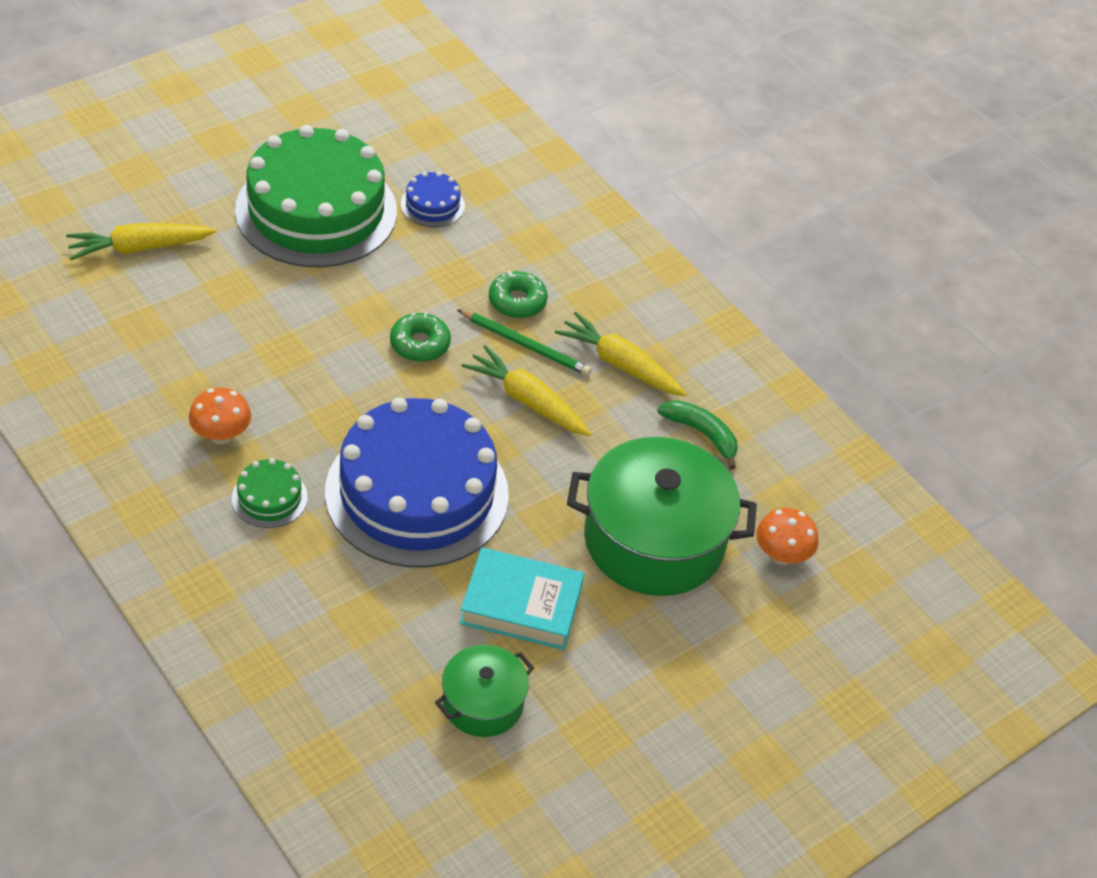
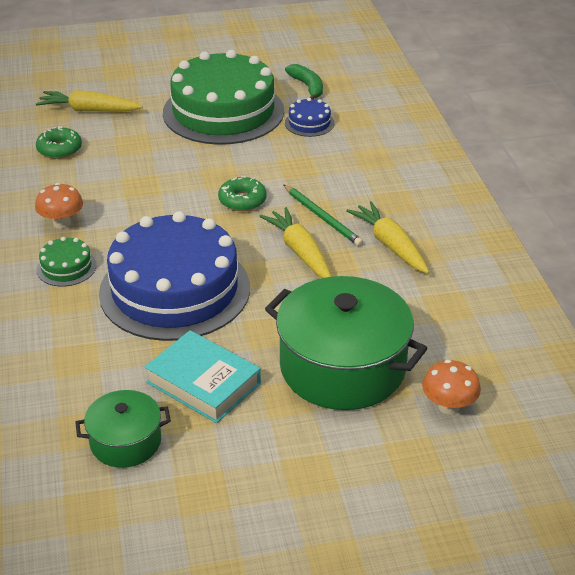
camera: 30 degrees right, 10 degrees down
(517, 301) = (334, 190): green donut -> green donut (59, 149)
(702, 434) = (430, 305): green banana -> green banana (307, 87)

